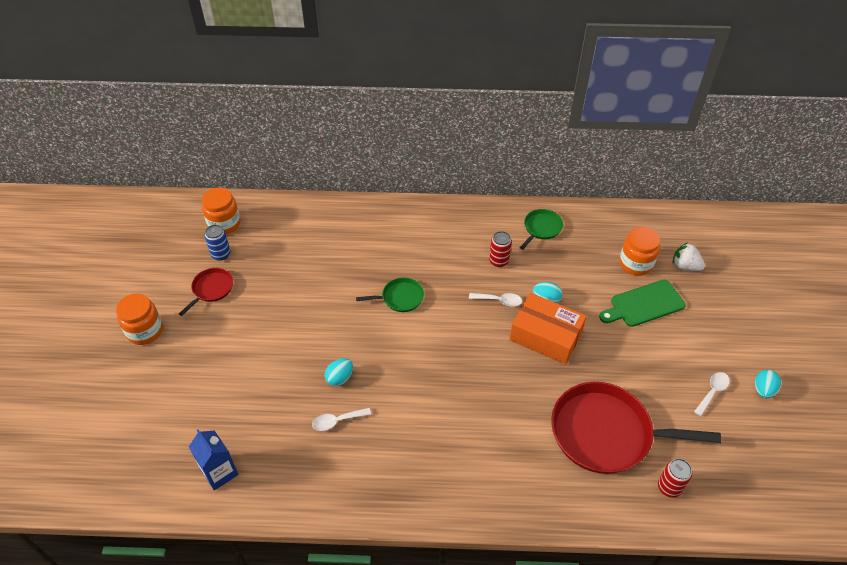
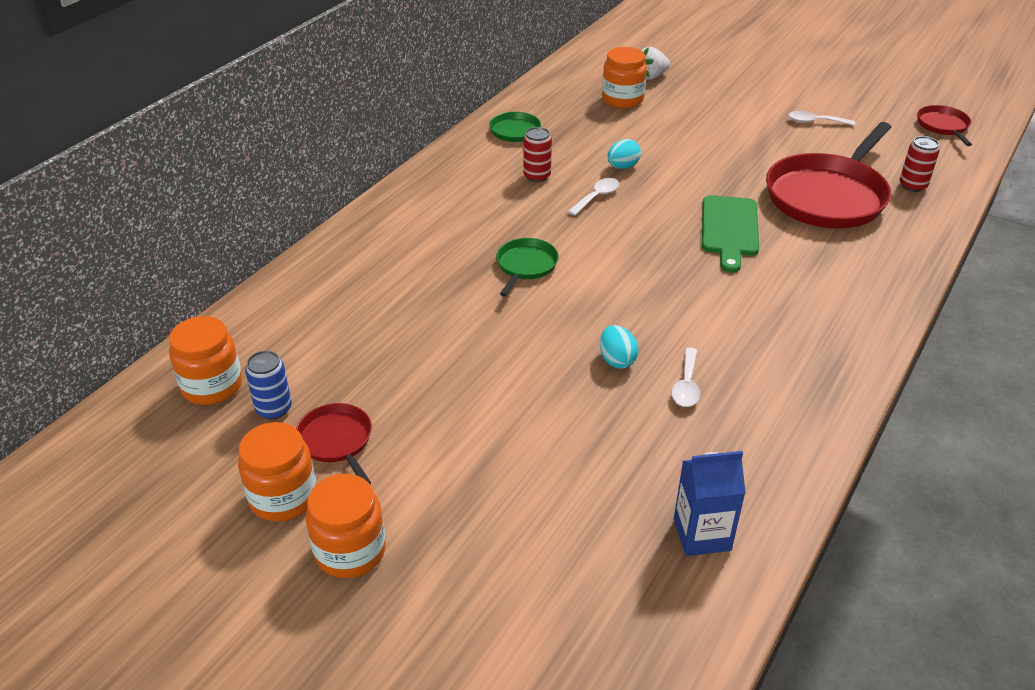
camera: 60 degrees left, 10 degrees down
(166, 289) = (283, 497): none -> orange jar
(546, 336) = (674, 185): orange box -> none
(644, 304) = (680, 115): green cutting board -> green cutting board (729, 229)
(712, 392) = (815, 122): white spoon -> white spoon turned 60 degrees counterclockwise
(763, 390) = (830, 98): turquoise egg -> none
(791, 487) = (943, 126): none -> red pan

